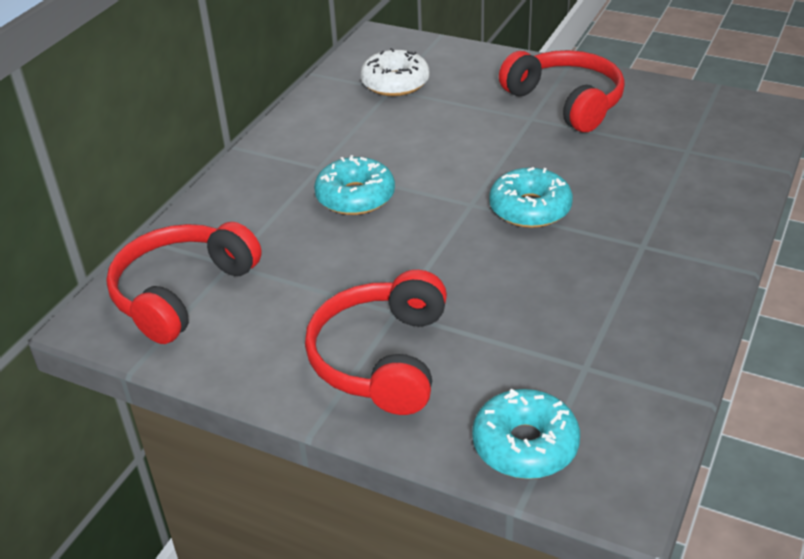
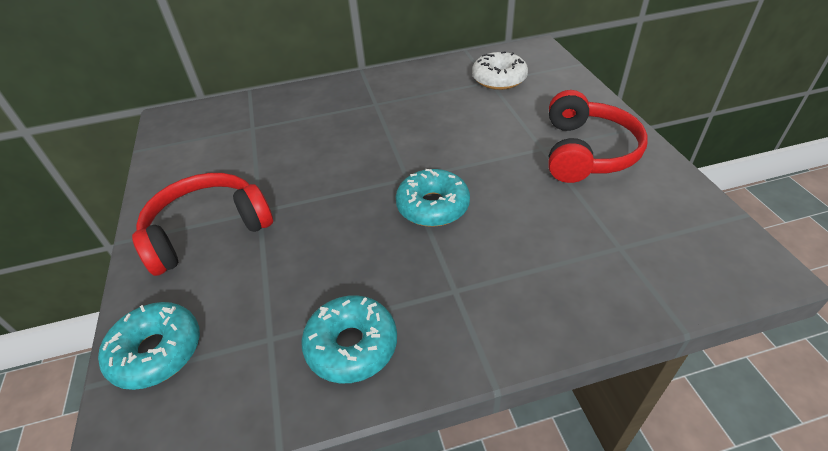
camera: 50 degrees right, 5 degrees up
(182, 292) = (213, 128): red headphones -> none
(355, 197) = (361, 131): turquoise donut -> turquoise donut (351, 345)

